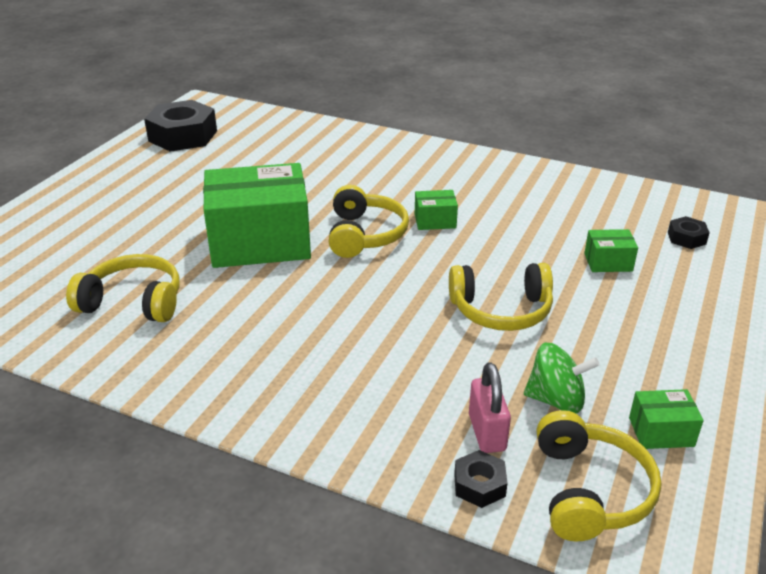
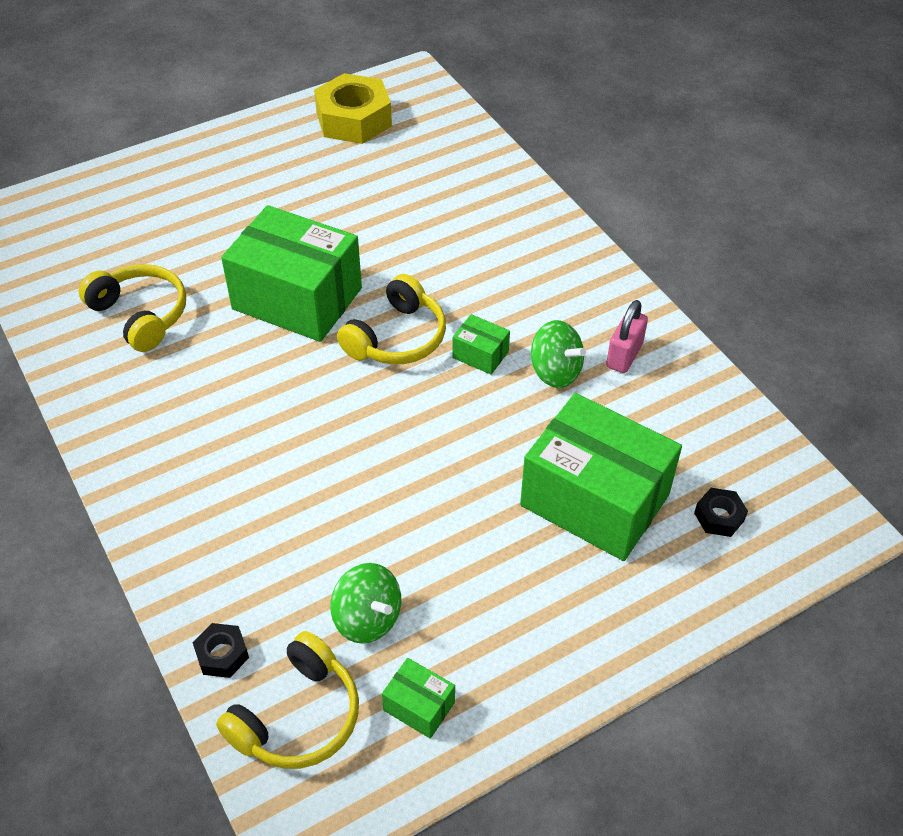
camera: 35 degrees right, 15 degrees up
(183, 136) = (354, 119): black nut -> yellow nut
(487, 432) = (278, 612): pink padlock -> pink padlock (624, 355)
(495, 210) = (555, 372): none -> green spinning top
(501, 310) = (426, 497): yellow headphones -> none
(608, 262) = (594, 500): green box -> green box, size x2.39

